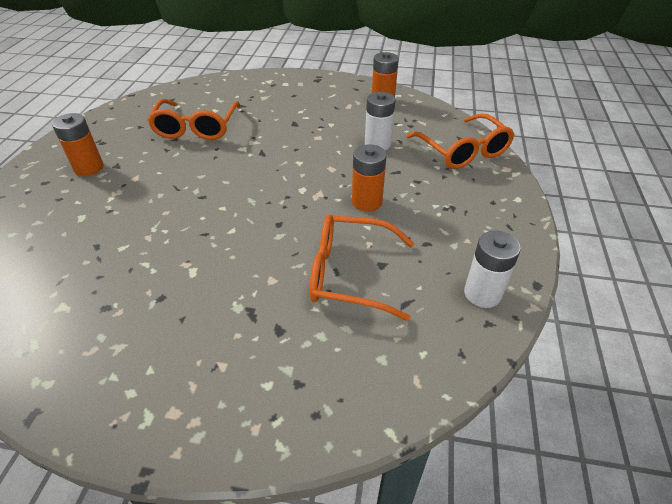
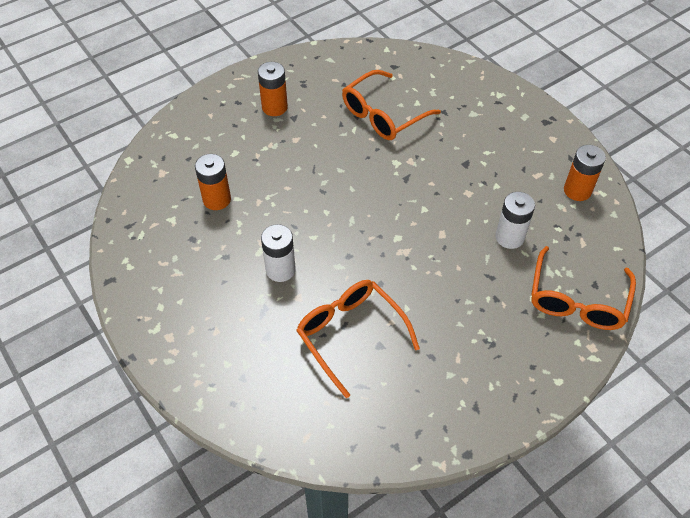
camera: 45 degrees right, 10 degrees up
(367, 202) = (431, 286): orange battery -> orange battery (217, 199)
(482, 293) = (419, 425): white battery -> white battery (280, 270)

